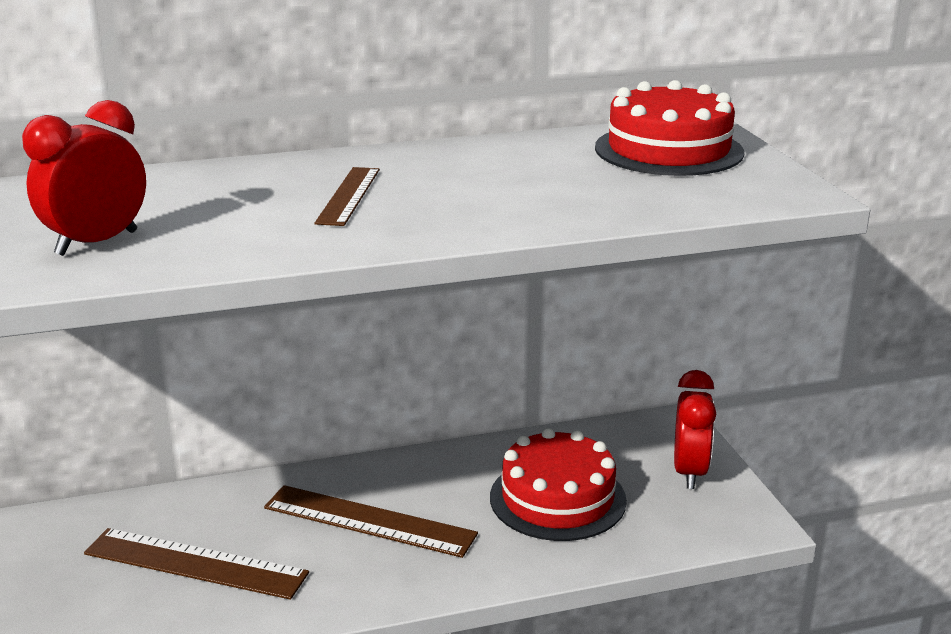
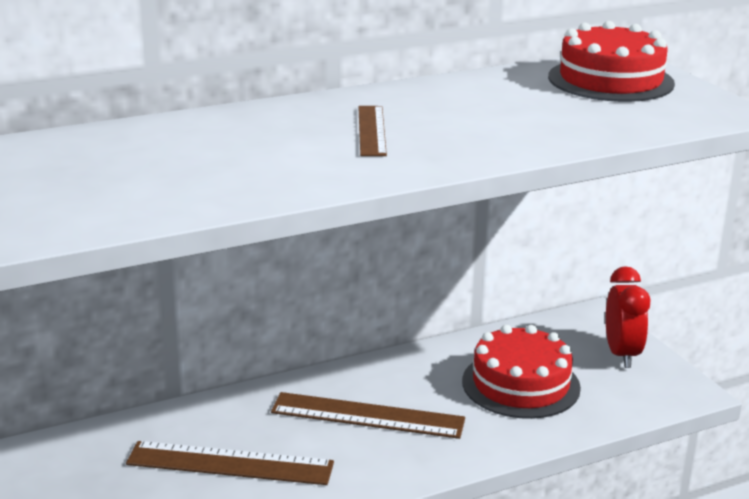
camera: 10 degrees left, 0 degrees up
(97, 243) = (185, 181): red clock -> none

